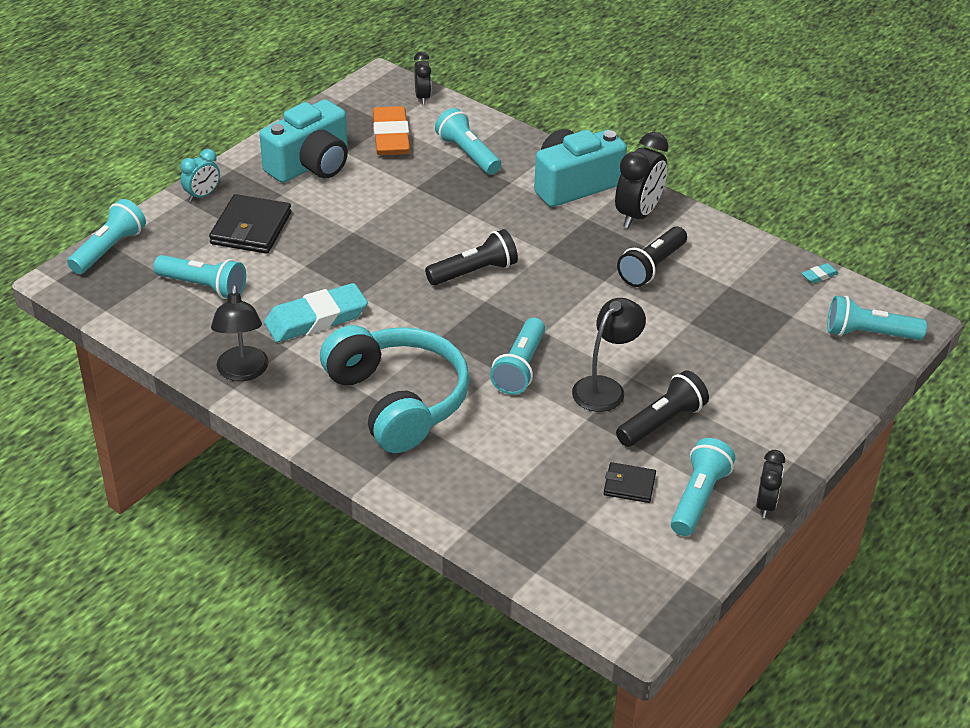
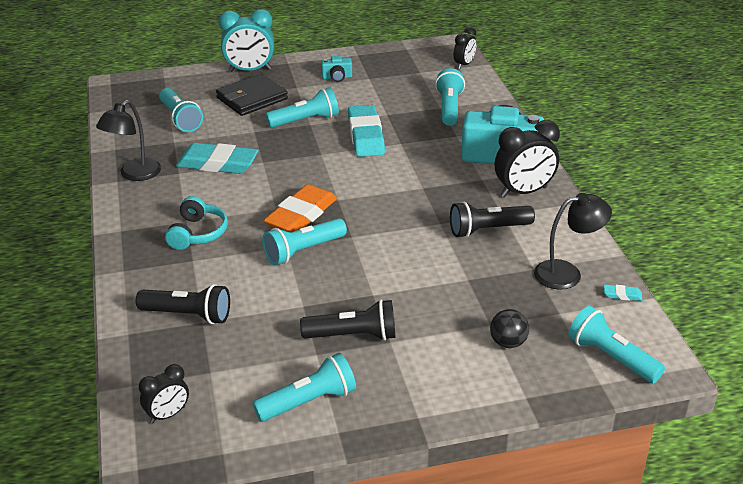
camera: 40 degrees right, 5 degrees down
(109, 249) = (159, 79): turquoise flashlight -> turquoise flashlight (305, 120)
(202, 195) = (250, 70): turquoise clock -> turquoise clock, size x1.72
(311, 165) = (337, 77): turquoise camera -> turquoise camera, size x0.44
(391, 137) = (411, 80): orange eraser -> orange eraser (301, 215)
(397, 401) = (197, 233): turquoise headphones -> turquoise headphones, size x0.52
(425, 220) = (366, 136): none -> turquoise eraser
(474, 272) = (355, 179): black flashlight -> black flashlight (188, 315)
(605, 388) = (344, 292): black lamp -> black lamp (567, 273)
(629, 485) = (272, 365): black wallet -> none
(765, 505) = (353, 435): black clock -> black clock (168, 415)
(785, 362) = (508, 343): none -> black ball

